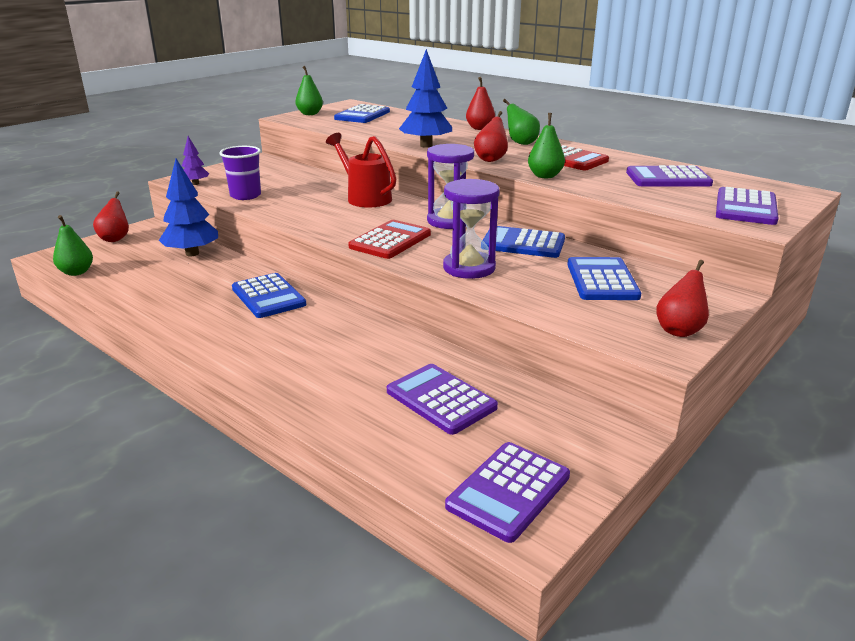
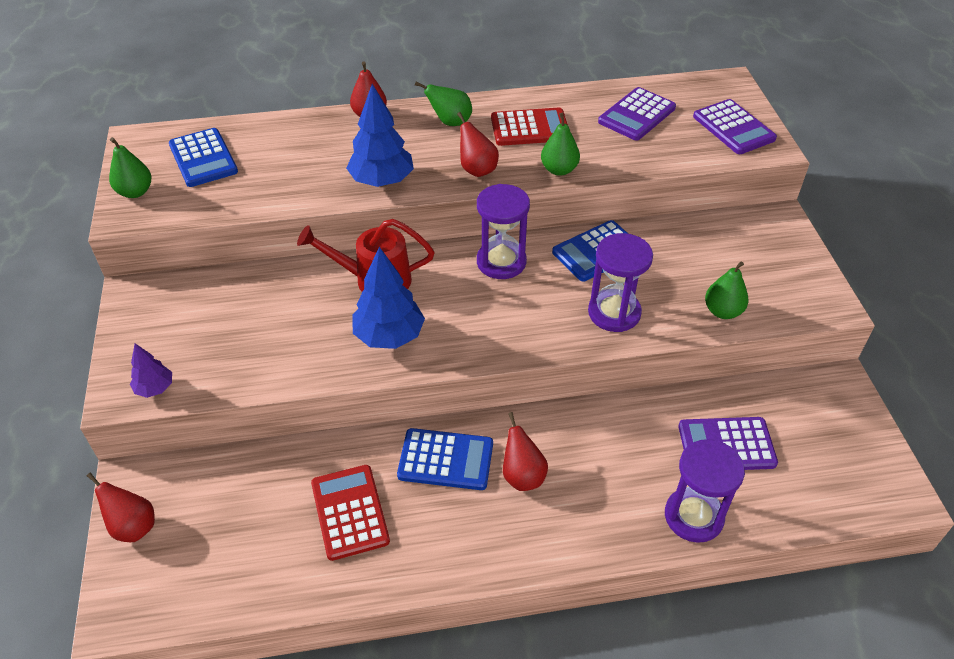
camera: 50 degrees left, 20 degrees up
(76, 272) = (202, 602): green pear -> green pear (722, 311)
(192, 253) = (267, 473): blue tree -> blue tree (389, 336)
(245, 196) = (255, 365): purple cup -> none
(337, 410) = (693, 516): none -> purple hourglass
(390, 241) = (506, 325): red calculator -> red calculator (349, 512)
(508, 491) = (859, 478): purple calculator -> none
(602, 280) = (704, 258): blue calculator -> none
(679, 330) = (810, 277): red pear -> red pear (522, 476)

